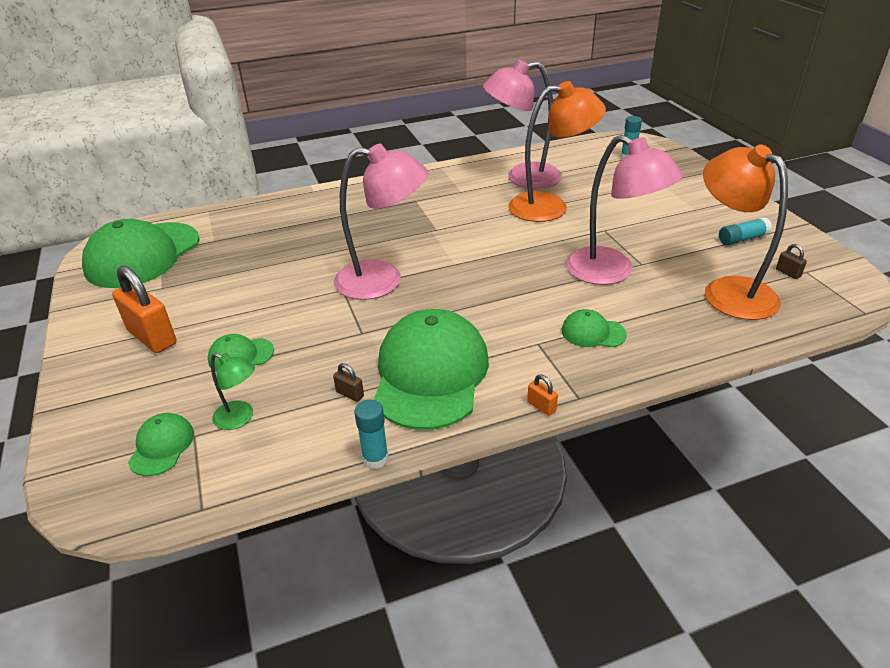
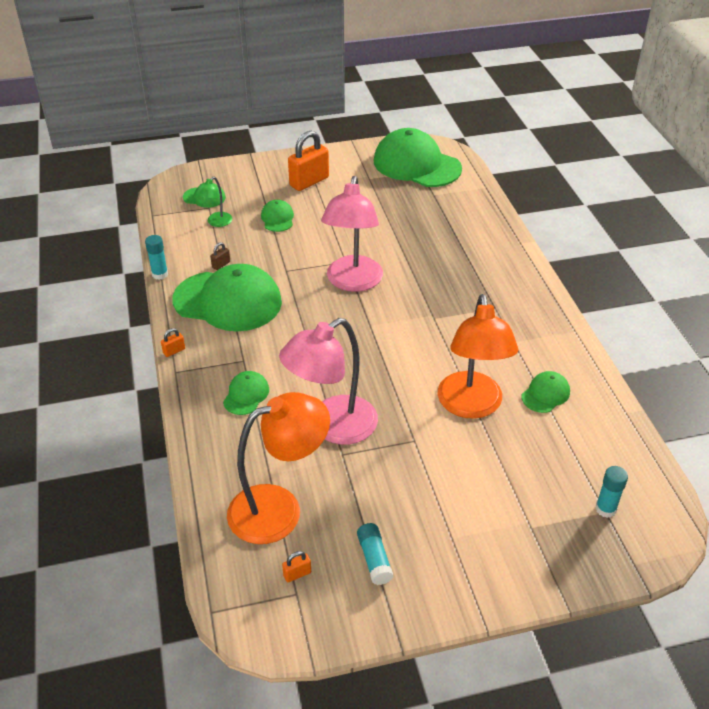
camera: 95 degrees right, 5 degrees up
(522, 177) = (545, 394): pink lamp -> green cap
(788, 273) = (297, 574): brown padlock -> orange padlock

